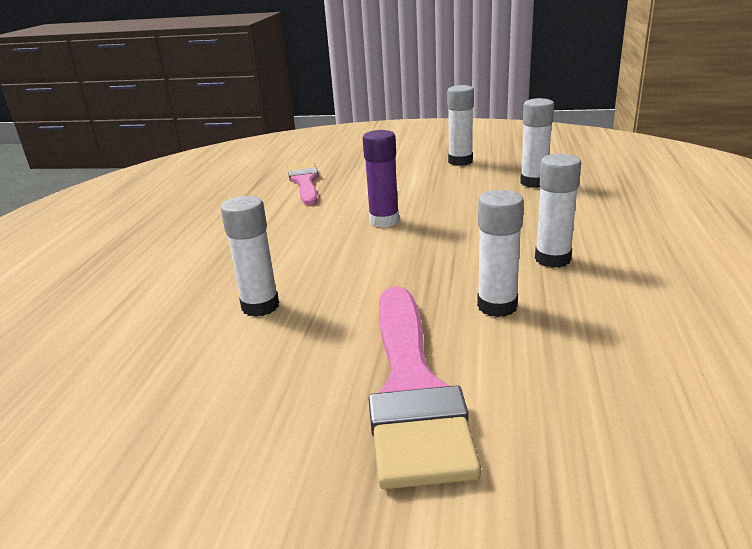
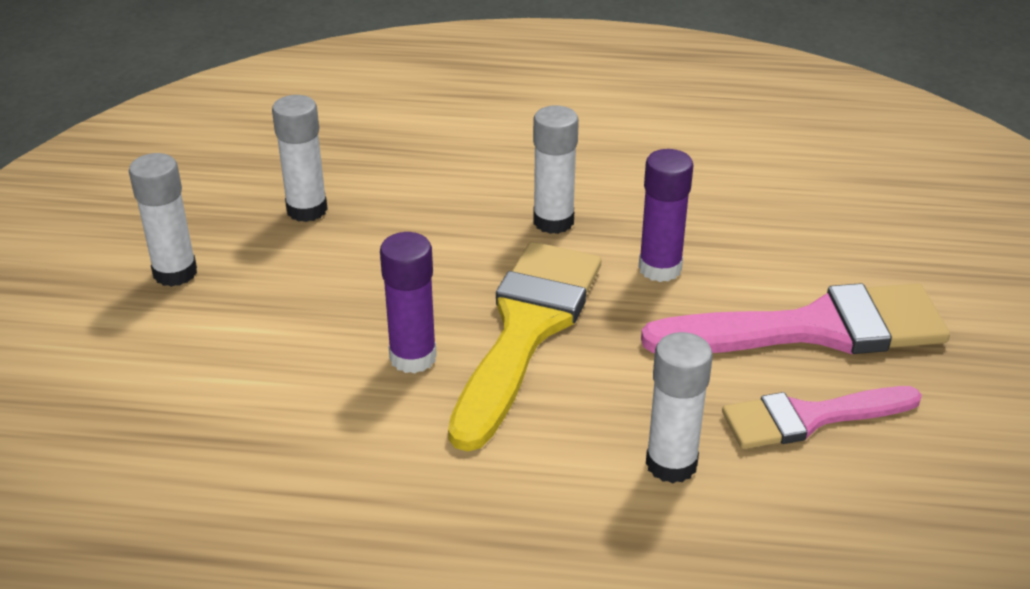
camera: 95 degrees left, 10 degrees up
(305, 182) = (193, 472): pink brush -> pink brush (809, 418)
(410, 253) = (526, 330): none -> yellow brush
(497, 306) = (660, 268): white glue stick -> purple glue stick

